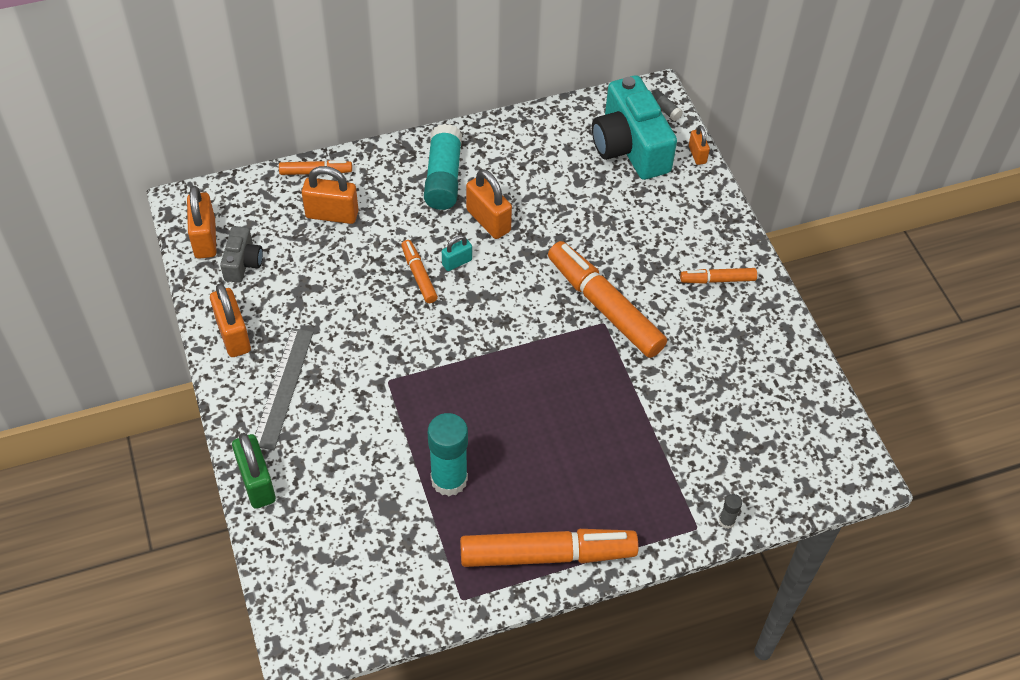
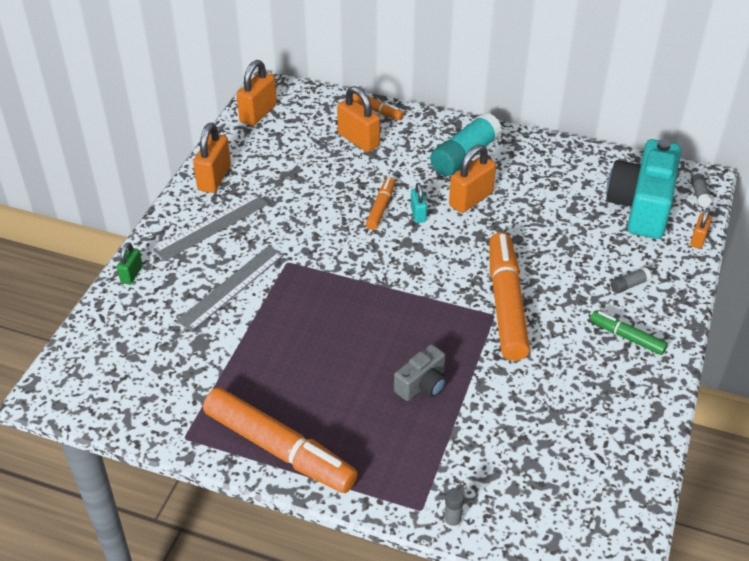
camera: 40 degrees right, 10 degrees down
(243, 263) = (267, 139): grey camera -> grey camera (422, 384)
(257, 483) = (131, 274): green padlock -> green padlock, size x0.57
(362, 436) = (231, 287): none -> grey ruler
(449, 480) = (261, 351): turquoise glue stick -> none
(457, 262) = (418, 214): turquoise padlock -> turquoise padlock turned 75 degrees clockwise
(488, 221) = (471, 199): orange padlock -> orange padlock turned 45 degrees clockwise
(681, 230) = (629, 285): none -> grey glue stick
(718, 280) = (627, 337): orange marker -> green marker

